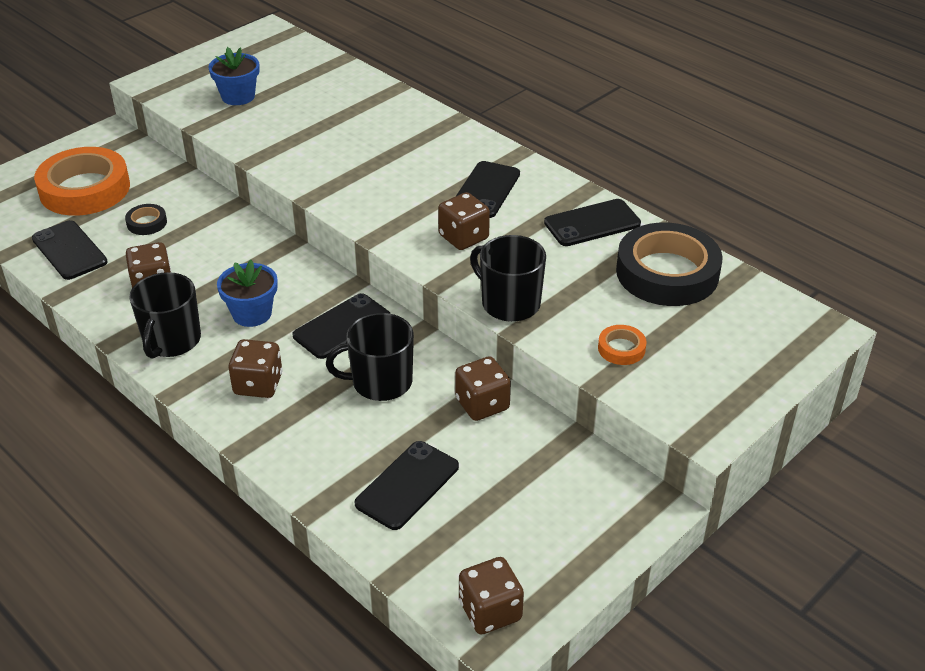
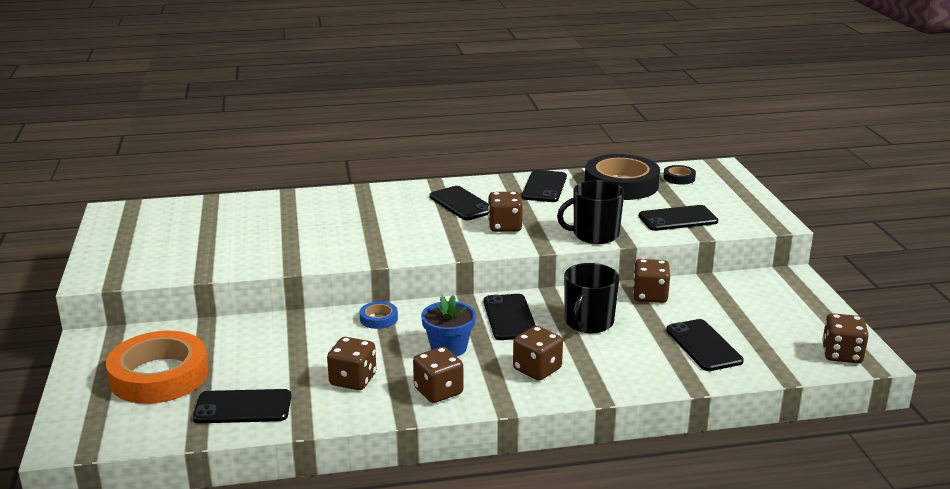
camera: 55 degrees left, 15 degrees down
(147, 223) = (260, 359): black tape -> black tape (679, 178)
(171, 341) = (438, 391): black mug -> brown dice
(238, 96) = (189, 248): blue flower pot -> none
(268, 251) = (378, 318): none -> blue tape
(621, 348) = (678, 219): orange tape -> black phone

